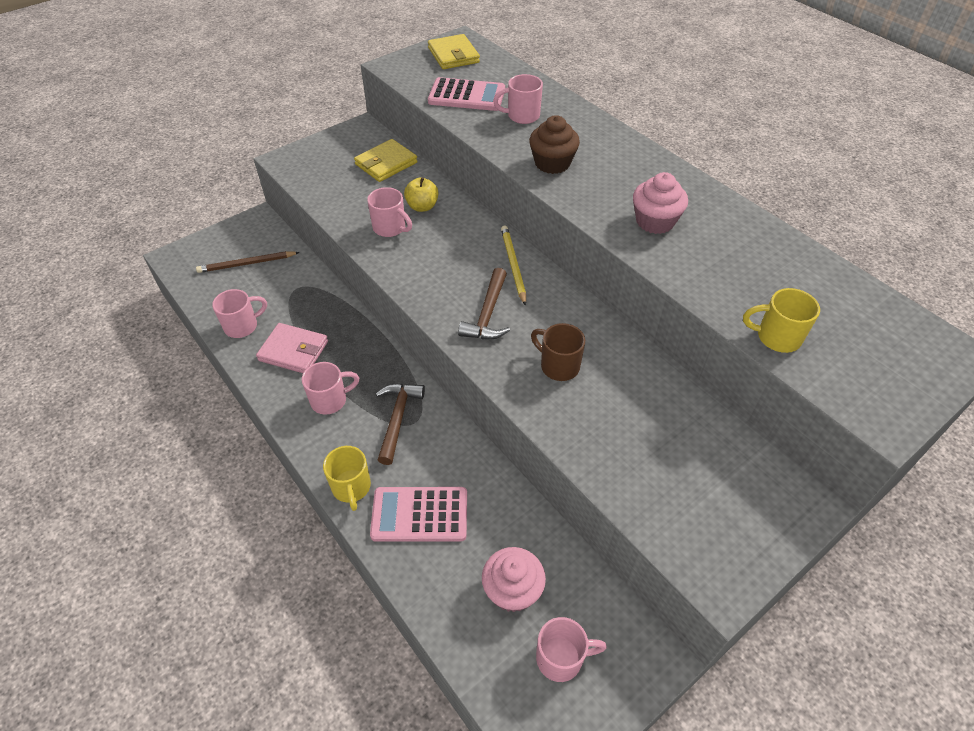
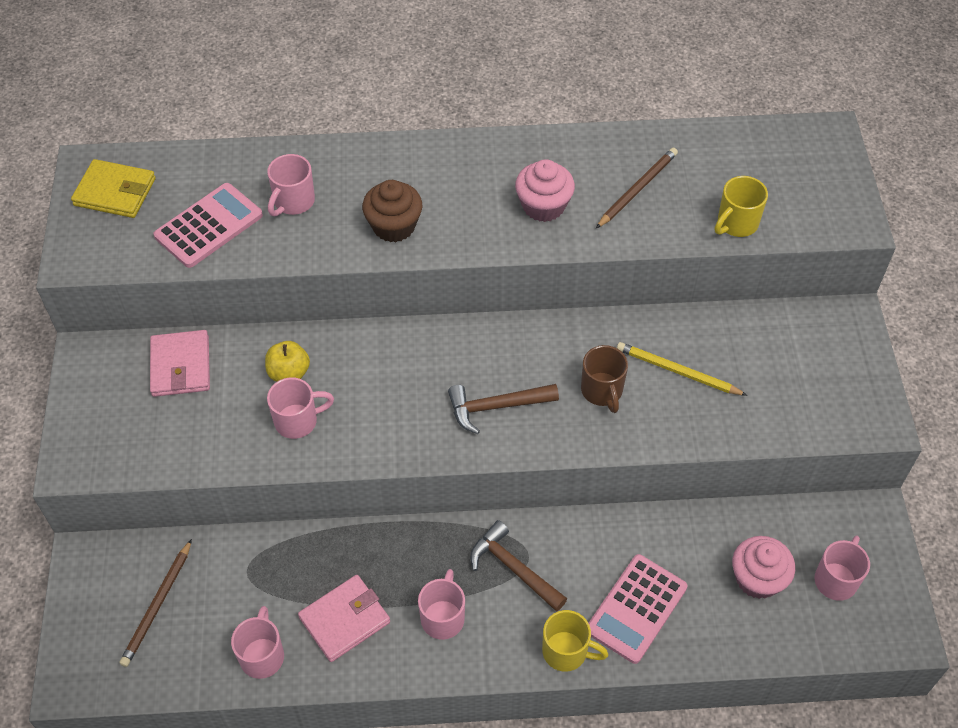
camera: 55 degrees left, 5 degrees up
(386, 163) = (180, 366): yellow wallet -> pink wallet
(488, 314) = (496, 407): brown hammer -> brown hammer turned 120 degrees clockwise
(513, 265) = (448, 347): yellow pencil -> yellow pencil (677, 371)
(558, 366) = (602, 391): brown mug -> brown mug turned 90 degrees counterclockwise
(734, 262) = (637, 189): none -> brown pencil

